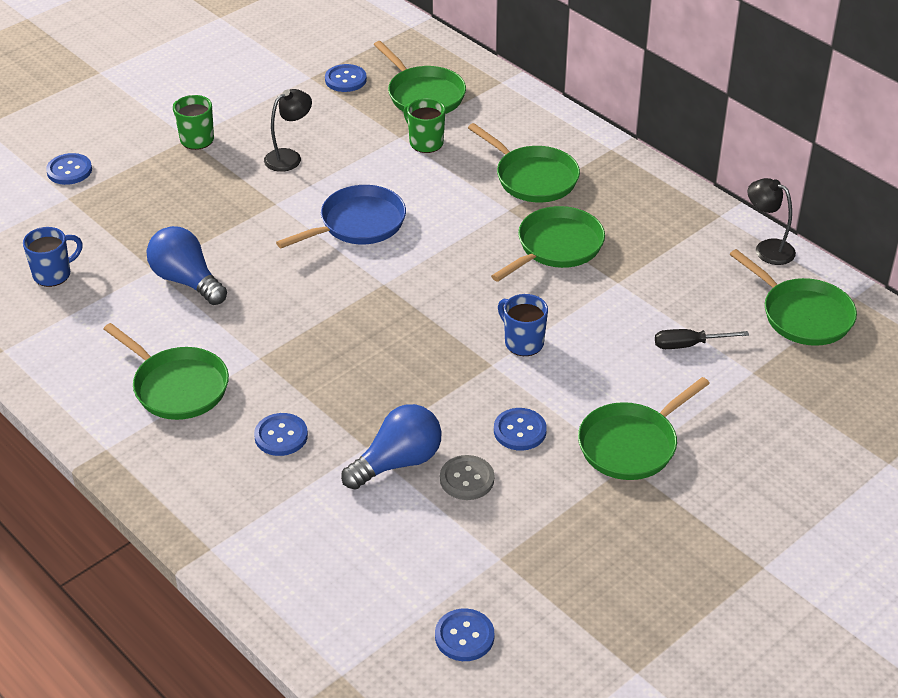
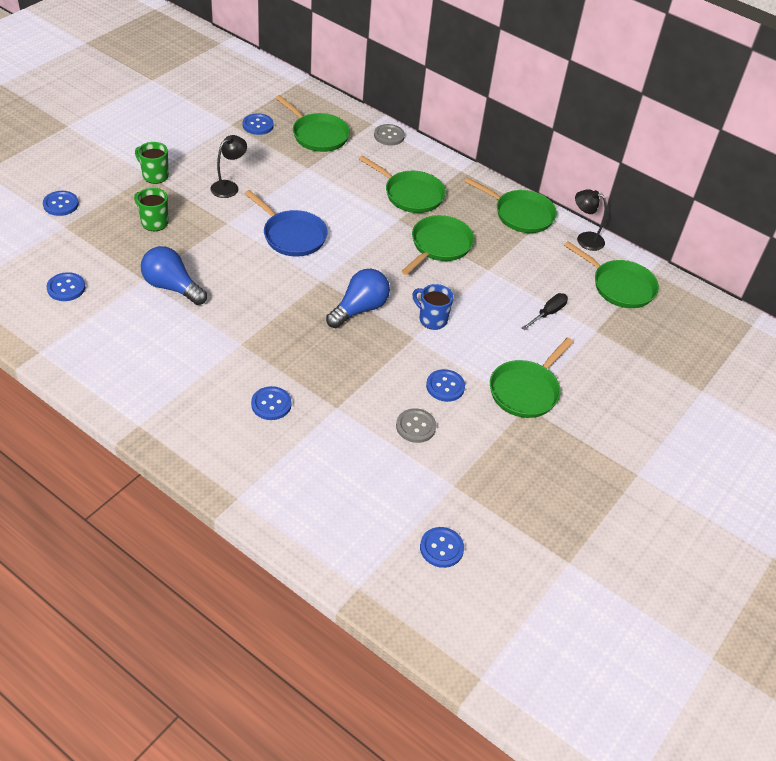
camera: 15 degrees left, 5 degrees up
(53, 274) = (66, 288): blue mug -> blue button
(177, 387) = (183, 371): green pan -> green pan (520, 214)
(358, 224) = (292, 235): blue pan -> blue pan turned 90 degrees clockwise
(397, 462) = (362, 418): blue light bulb -> blue light bulb (359, 309)
(425, 142) = (327, 171): green mug -> green mug (154, 222)
(521, 99) = (389, 136): none -> grey button
(688, 345) = (548, 313): black screwdriver -> black screwdriver turned 150 degrees clockwise

